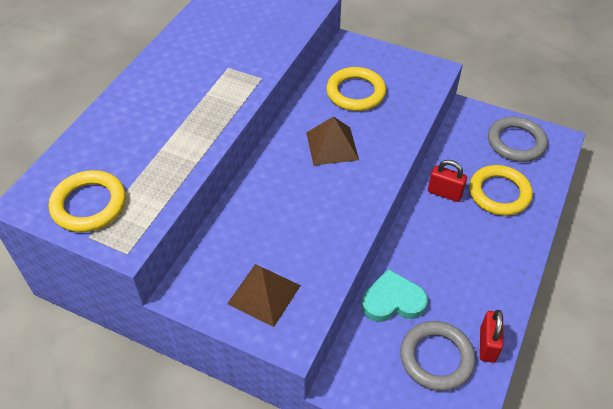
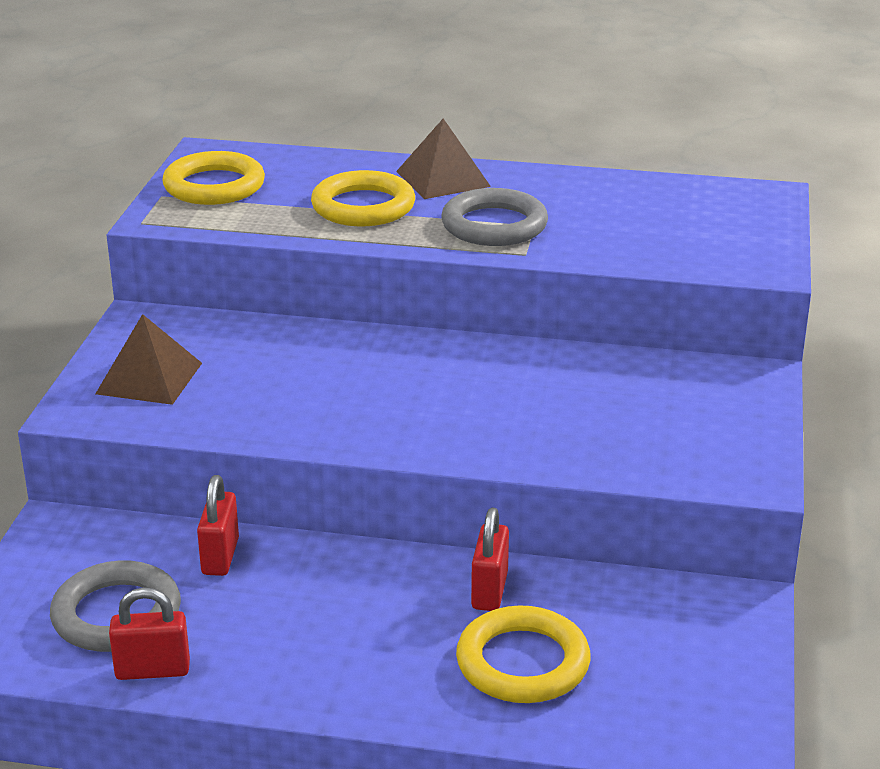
camera: 75 degrees right, 20 degrees down
(332, 146) = (474, 392): brown pyramid -> brown pyramid (443, 179)
(355, 92) = (624, 398): yellow ring -> yellow ring (363, 206)
(393, 301) = (220, 557): turquoise heart -> red padlock
(516, 142) = (688, 679): grey ring -> grey ring (494, 225)

